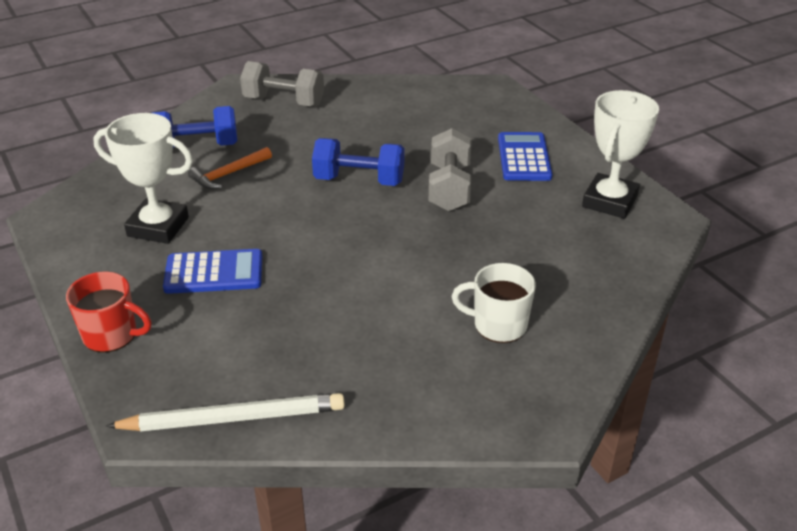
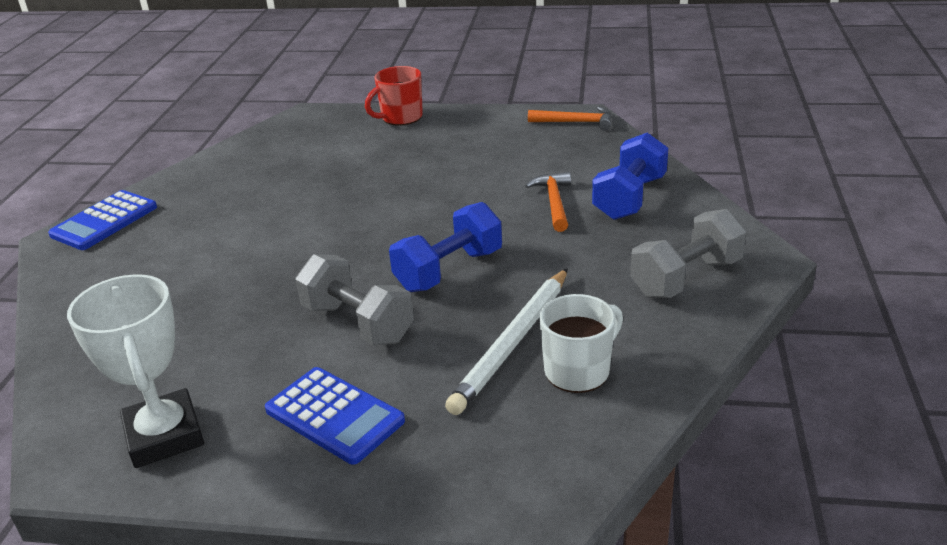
camera: 130 degrees right, 5 degrees down
(65, 215) = (576, 122): none -> orange hammer
(158, 227) = (508, 154): white trophy -> none
(214, 273) = (413, 163): blue calculator -> blue calculator (104, 221)
(233, 418) = (265, 138): white pencil -> white pencil (512, 343)
(498, 325) = (159, 261): white mug -> white mug (578, 370)

